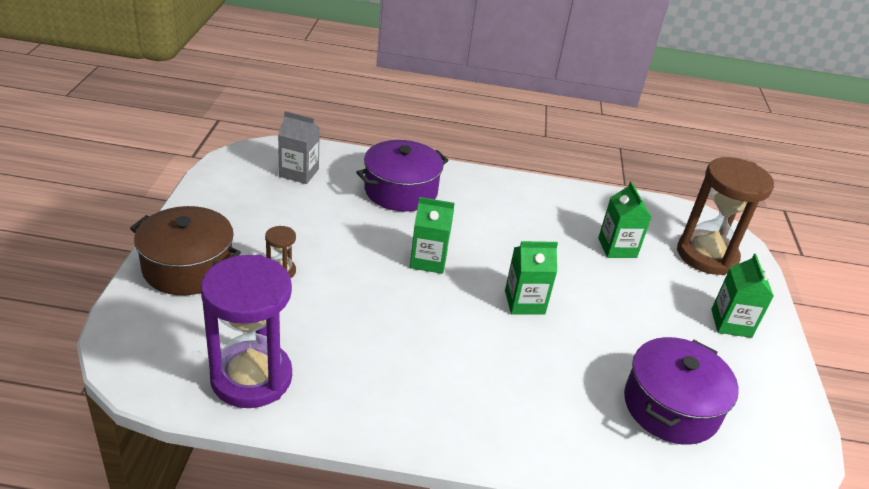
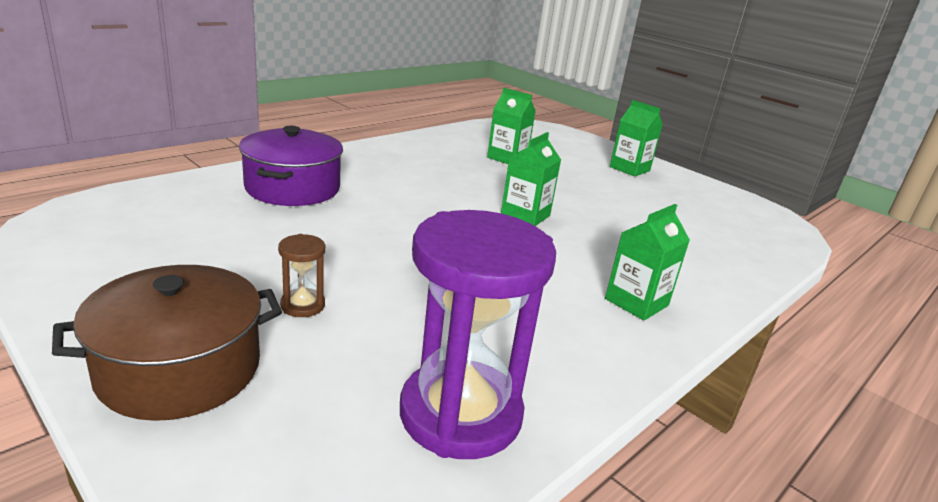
camera: 50 degrees left, 10 degrees down
(299, 173) = (155, 216): grey carton -> none
(428, 260) = (413, 224): green carton -> green carton (636, 302)
(671, 406) = (696, 225): purple pot -> none
(706, 255) = (553, 141): brown hourglass -> none

